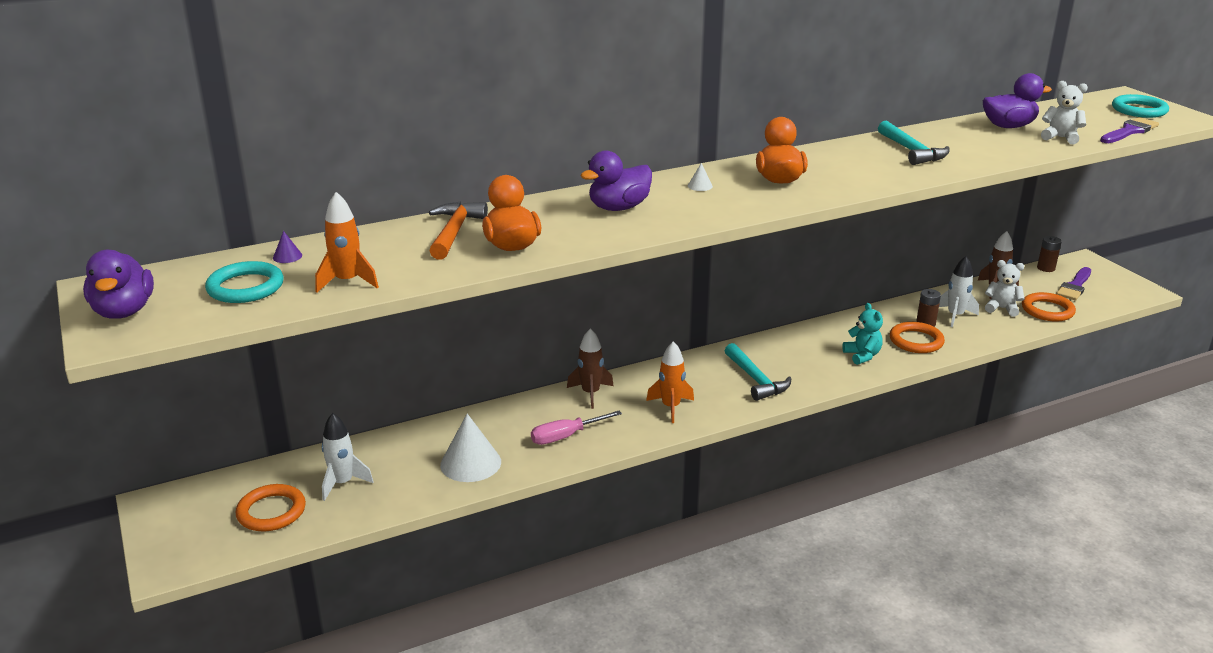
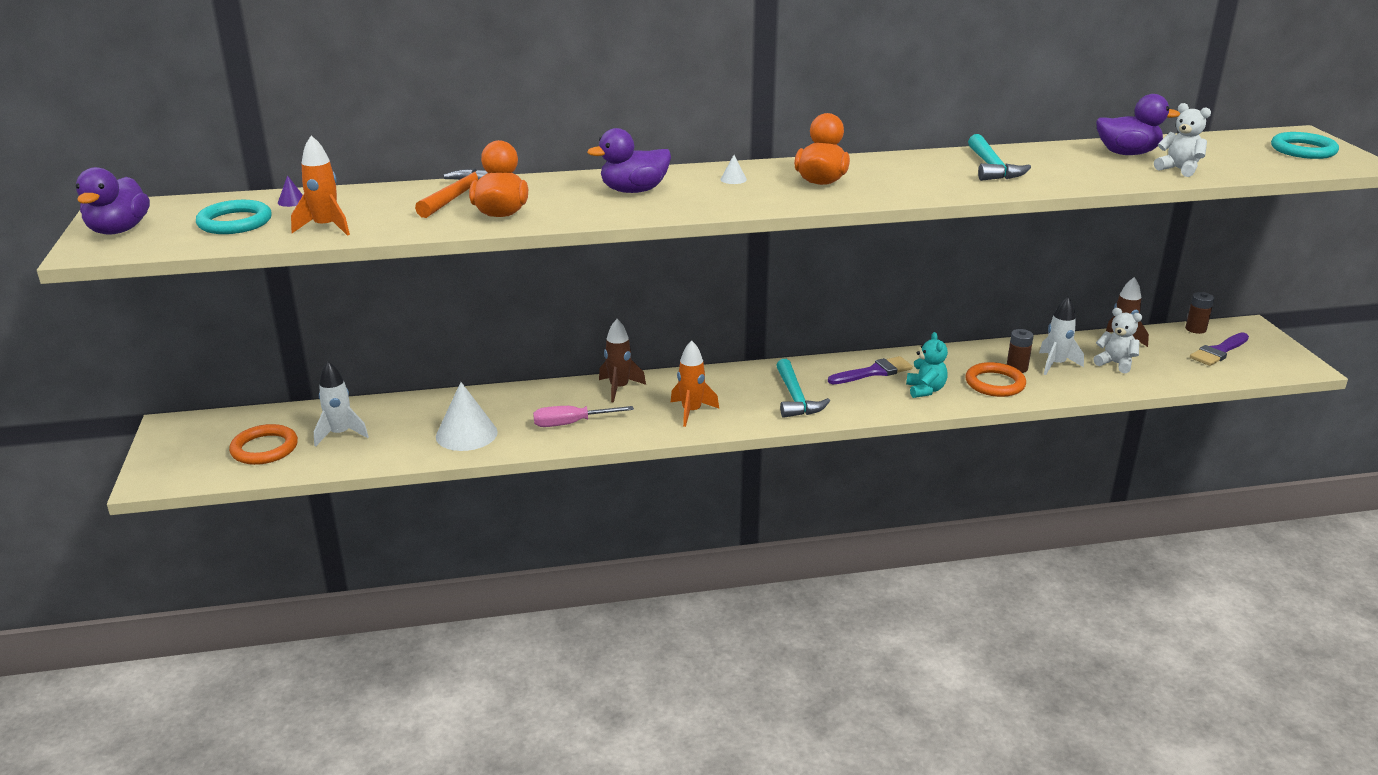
camera: 15 degrees right, 0 degrees up
(1047, 310) = (1169, 372): orange ring -> none
(1129, 131) = (1270, 170): purple brush -> purple brush (874, 372)

